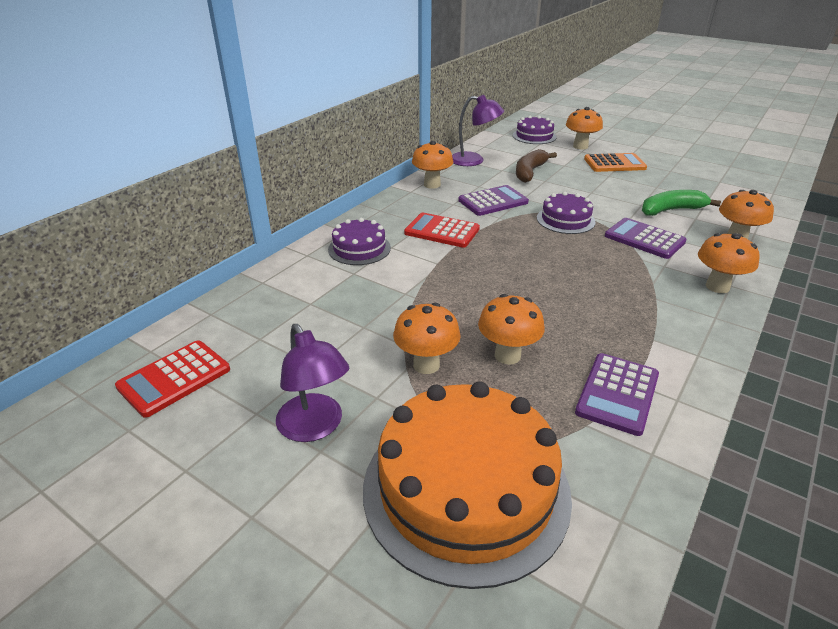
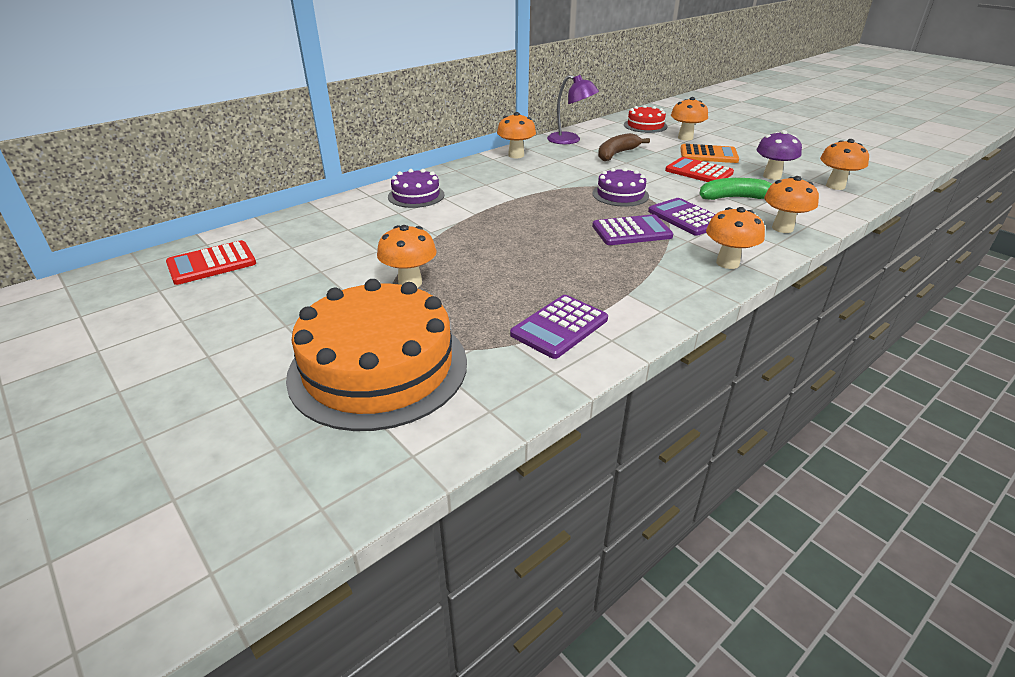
camera: 15 degrees right, 0 degrees up
(315, 427) = (292, 310): purple lamp -> none
(442, 231) = (497, 191): red calculator -> red calculator (698, 172)
(493, 201) = (562, 173): purple calculator -> purple calculator (631, 231)
(507, 355) = (484, 286): orange mushroom -> orange mushroom (835, 186)
(534, 136) = (645, 125): purple cake -> red cake
(686, 181) = (772, 176): none -> purple mushroom

